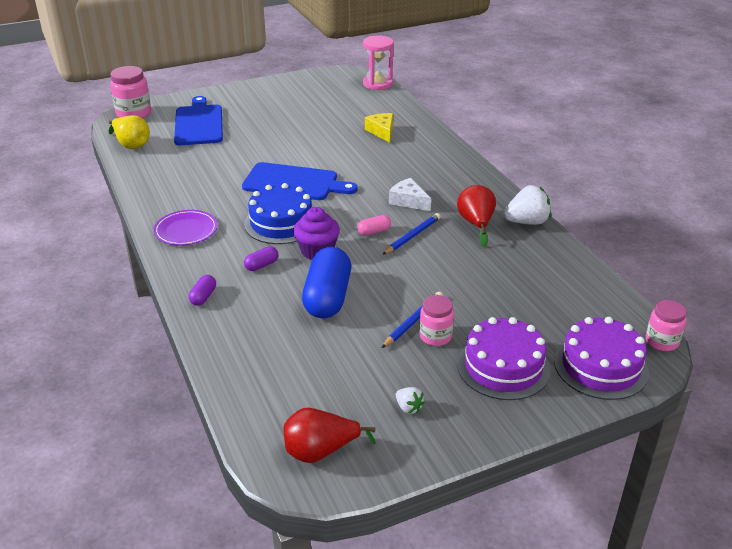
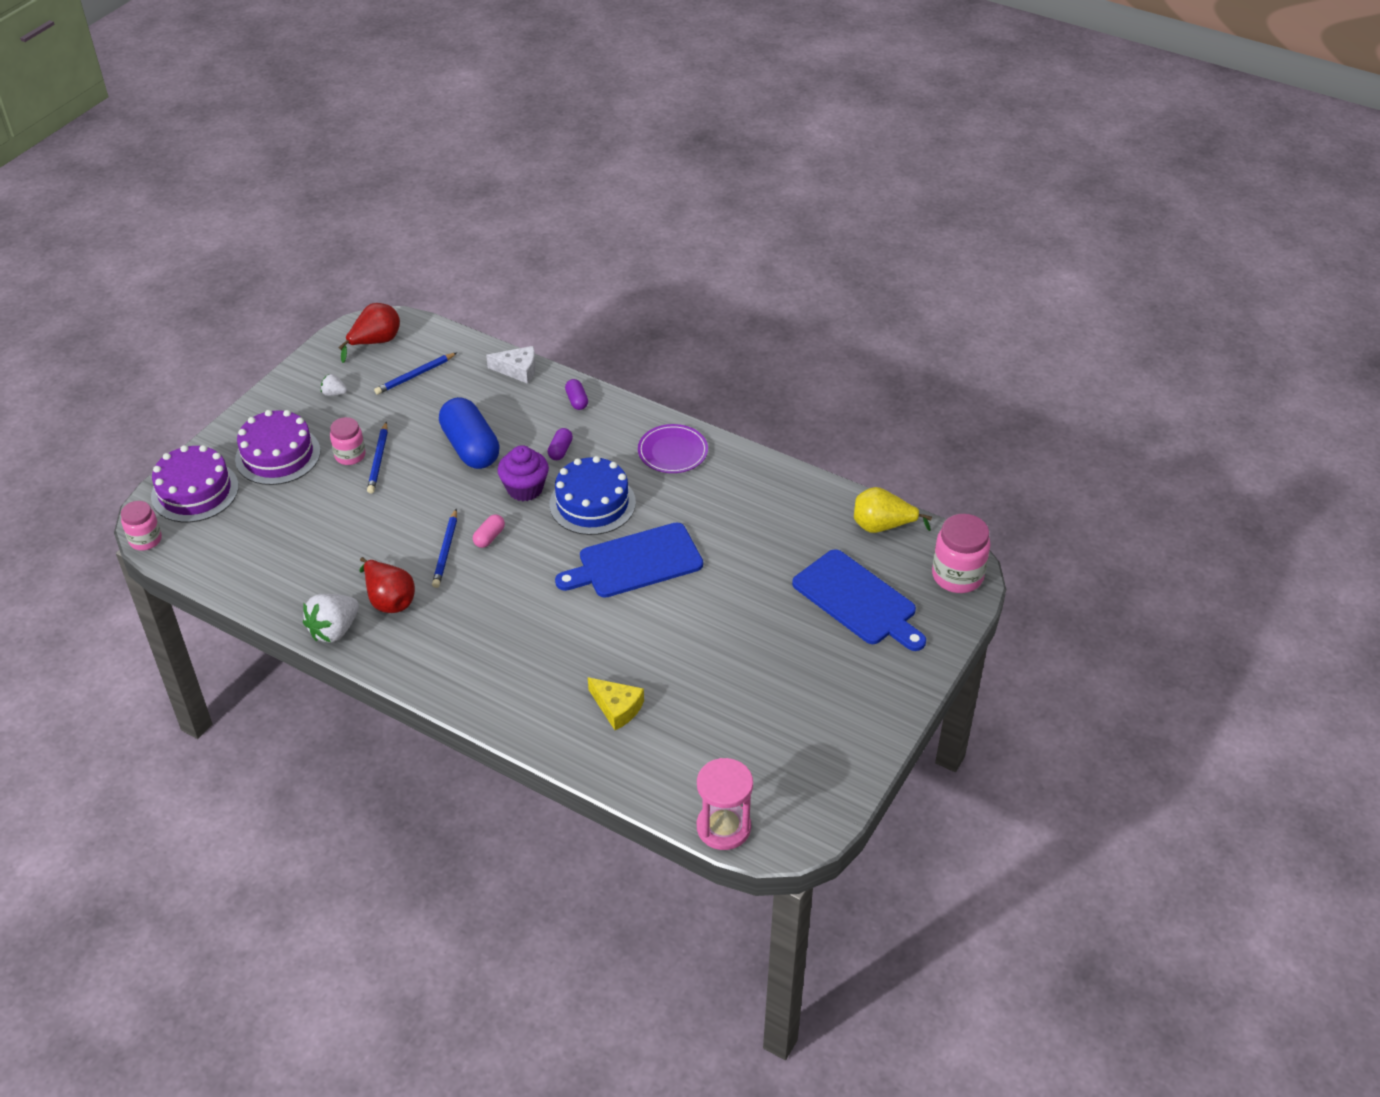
camera: 145 degrees right, 10 degrees up
(314, 388) = (415, 375): none -> blue pencil
(408, 201) = (486, 597): white cheese -> white cheese (518, 370)

